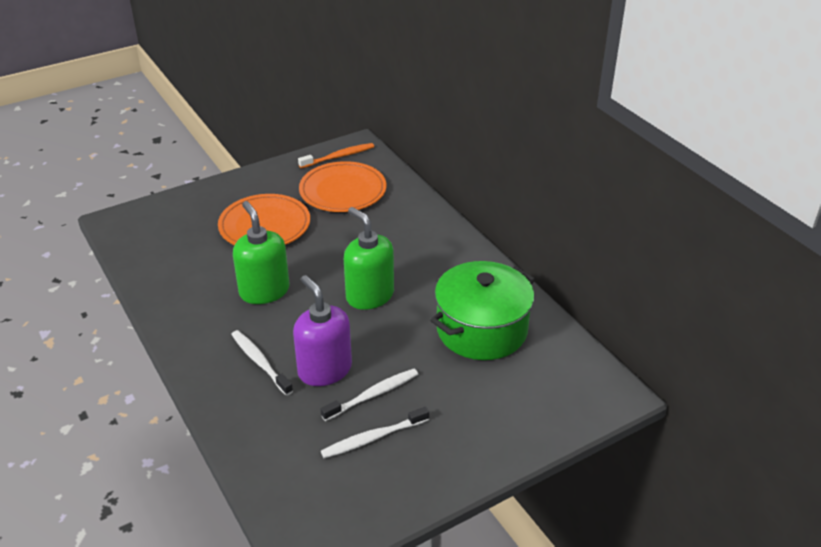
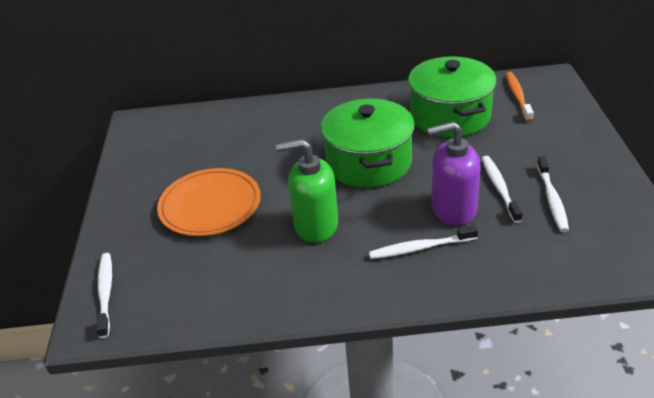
camera: 60 degrees left, 0 degrees up
(148, 214) = (105, 293): none -> white toothbrush
(338, 157) = (143, 136): orange toothbrush -> orange toothbrush (518, 96)
(343, 191) = (200, 145): orange plate -> none
(369, 295) = (369, 162): green soap dispenser -> green pot

